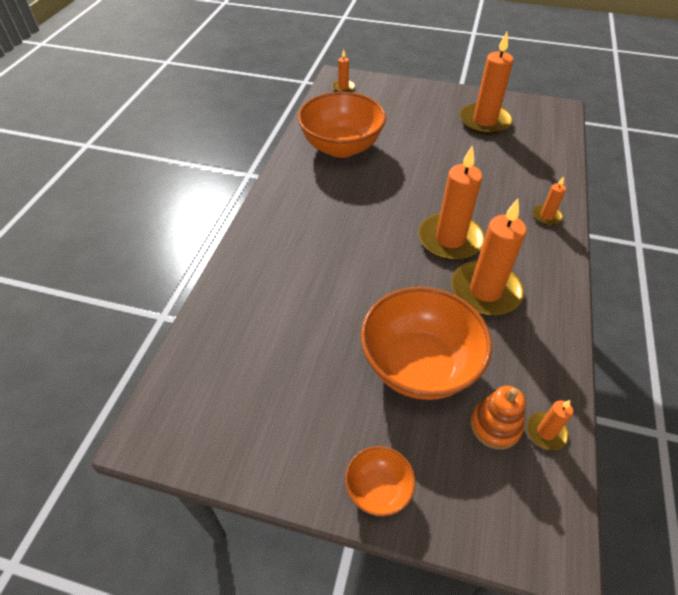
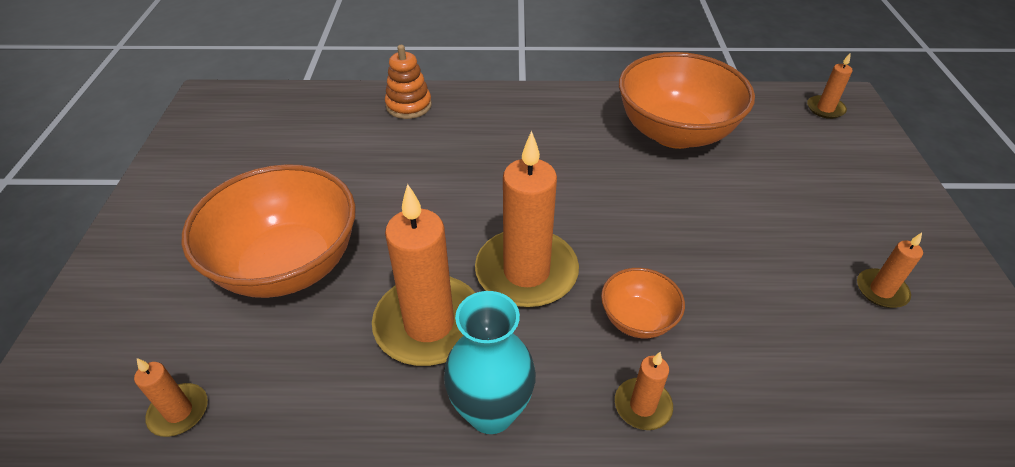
camera: 75 degrees right, 5 degrees down
(378, 489) = (127, 252): orange bowl -> orange bowl (637, 319)
(484, 121) = (881, 290): orange candle -> orange candle, size x0.47
(495, 426) = (194, 351): orange stacking toy -> orange stacking toy (409, 105)
(549, 273) = (491, 412): none -> turquoise vase

